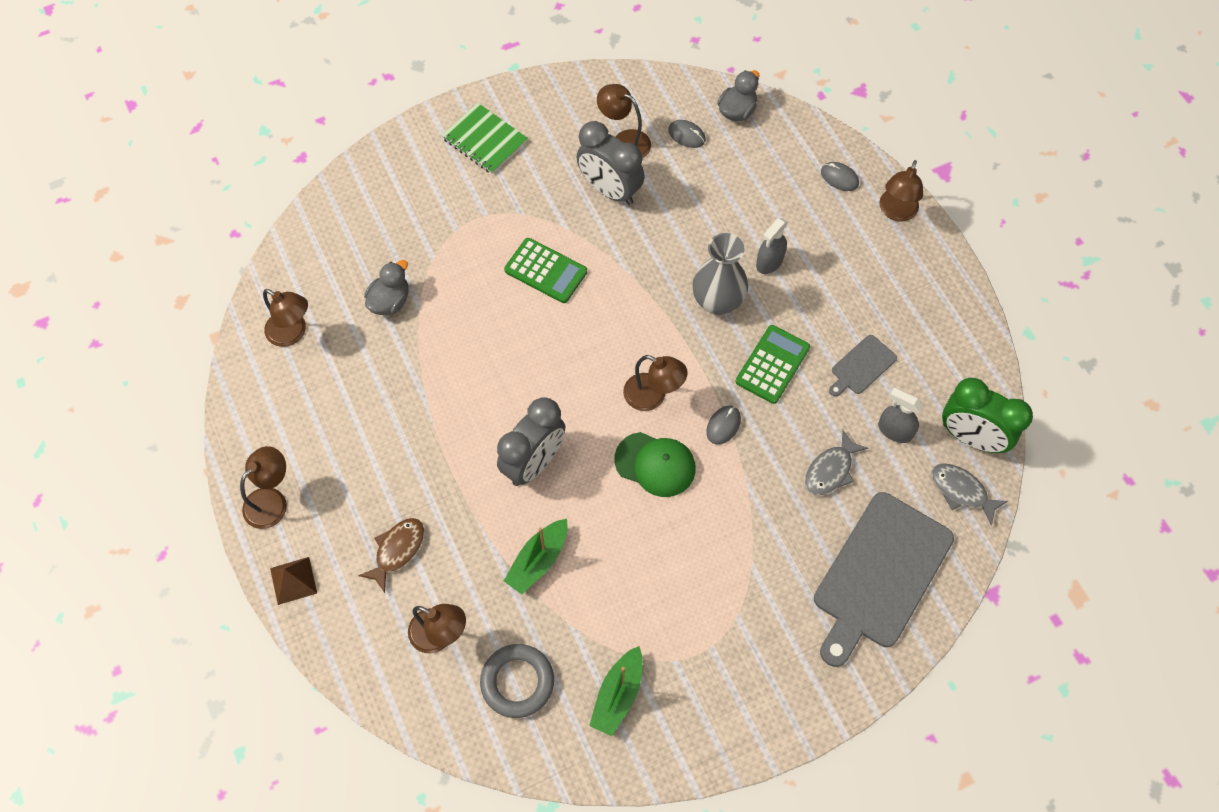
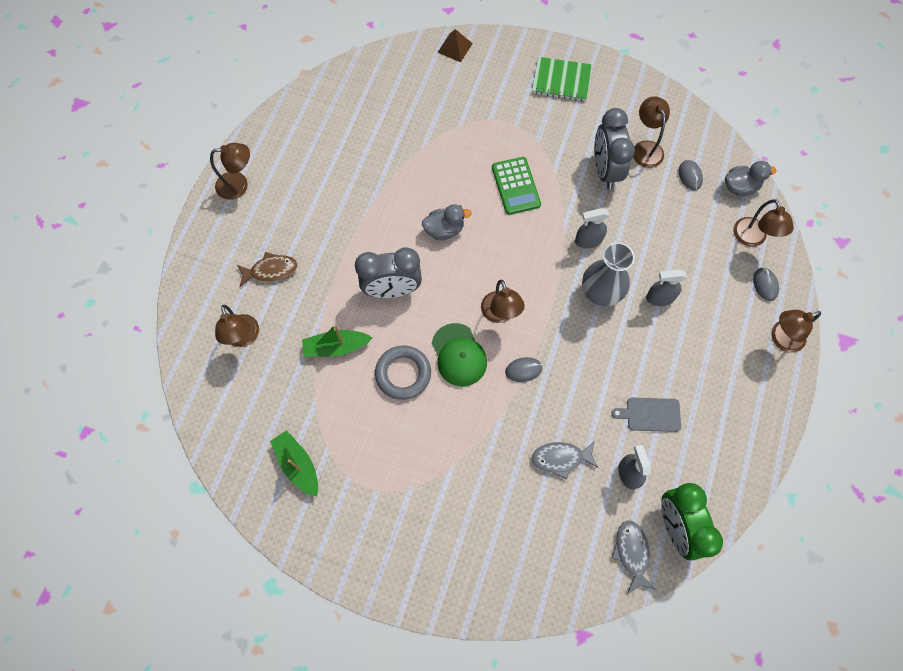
camera: 45 degrees right, 5 degrees up
(292, 333) = (342, 103): brown lamp -> brown lamp (752, 238)
(293, 580) = (205, 237): brown pyramid -> brown pyramid (455, 48)
(390, 301) = (411, 129): grey duck -> grey duck (444, 230)
(485, 140) = (561, 80): green notebook -> green notebook turned 75 degrees counterclockwise
(517, 682) = (255, 403): grey ring -> grey ring (403, 374)
(618, 695) = (298, 465): green boat -> green boat turned 75 degrees clockwise
(660, 265) = (588, 240): none -> grey spray bottle
(772, 365) = (593, 361): green calculator -> none
(880, 574) = (522, 551): grey cutting board -> none

